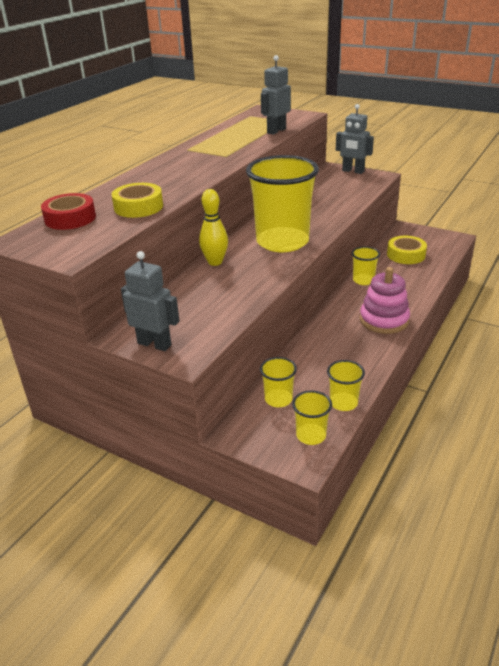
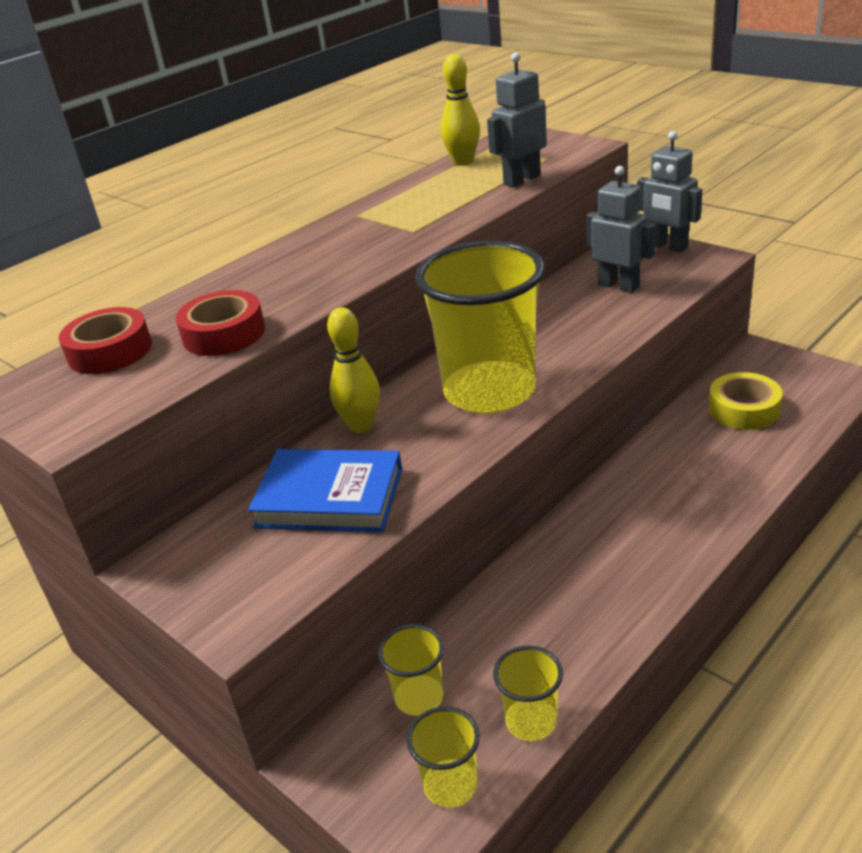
camera: 15 degrees right, 0 degrees up
(138, 207) = (224, 334): yellow tape -> red tape
(154, 344) = (197, 589): grey robot -> grey robot (618, 286)
(213, 296) = (329, 498): none -> blue book
(236, 123) = (463, 162): none -> yellow bowling pin
(363, 280) = (648, 458): yellow cup -> none
(384, 320) = (660, 547): pink stacking toy -> none

